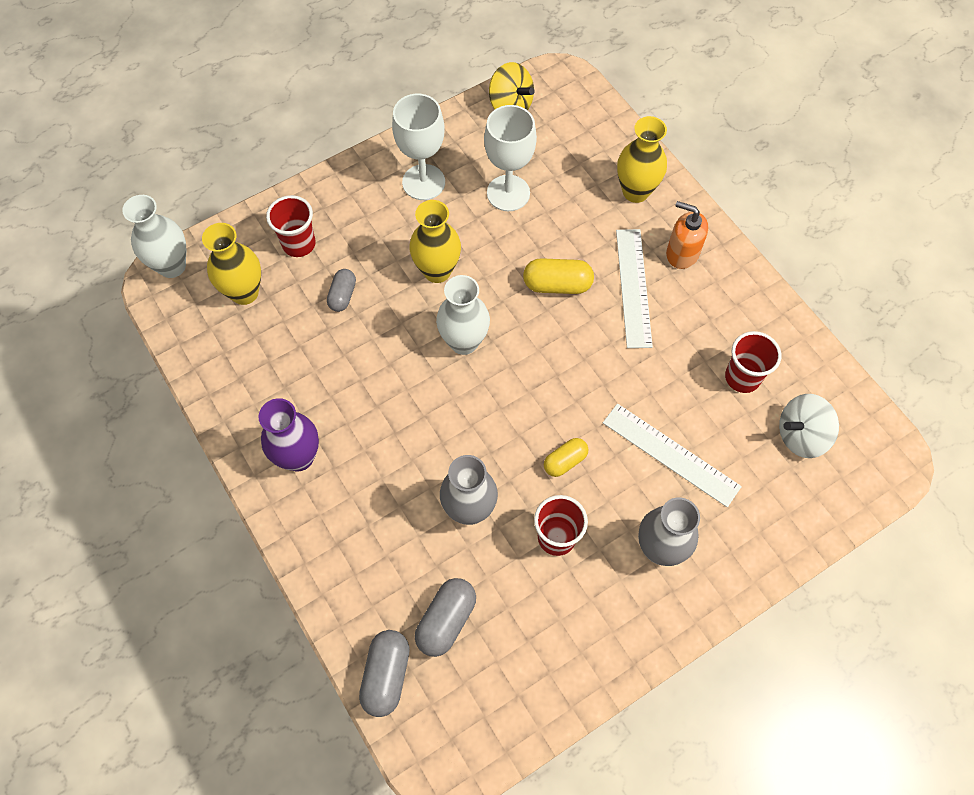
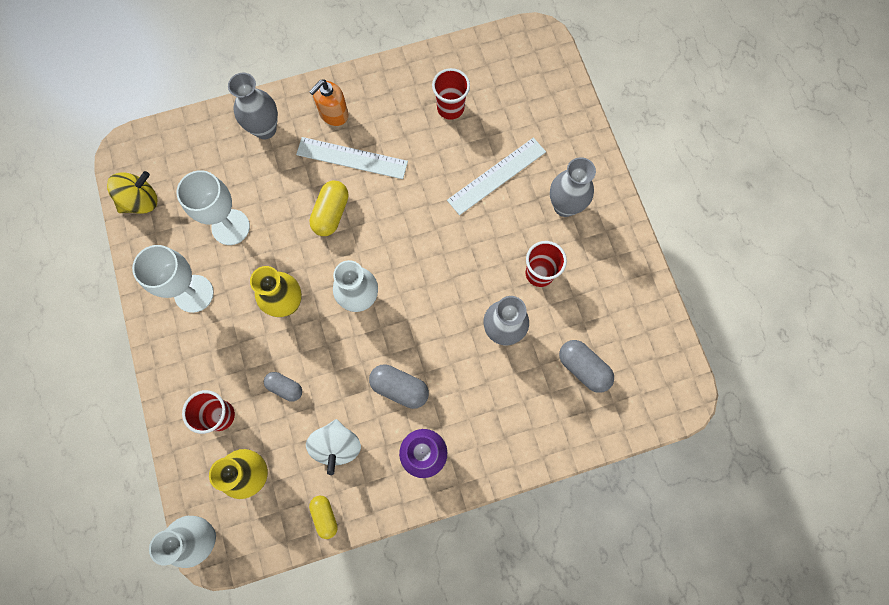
camera: 75 degrees left, 10 degrees up
(386, 675) = (614, 421): grey capsule -> grey capsule (399, 388)
(565, 461) = (482, 250): yellow capsule -> yellow capsule (325, 516)
(635, 191) = (265, 129): yellow vase -> grey vase
(801, 435) = (505, 86): white spinning top -> white spinning top (337, 446)

